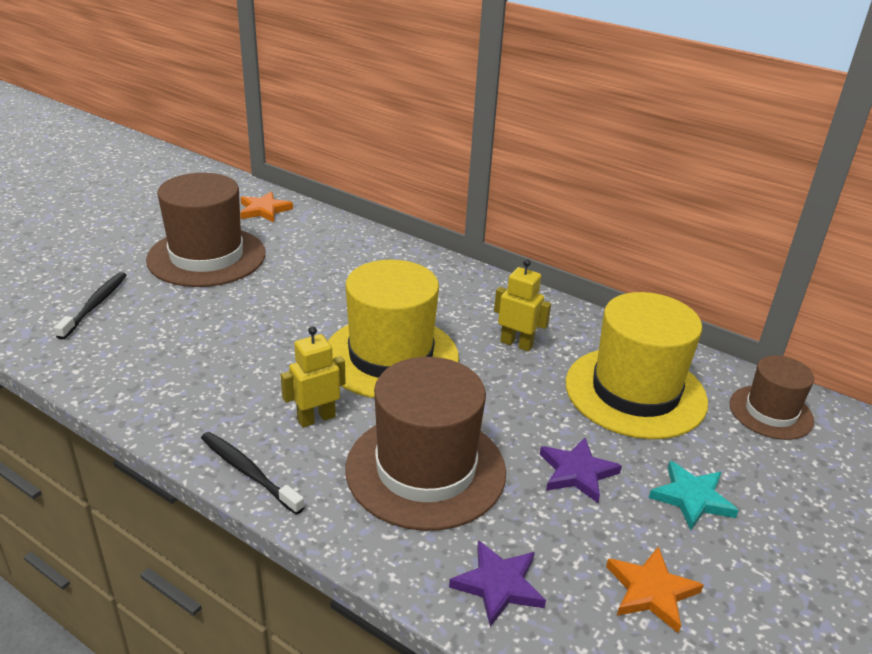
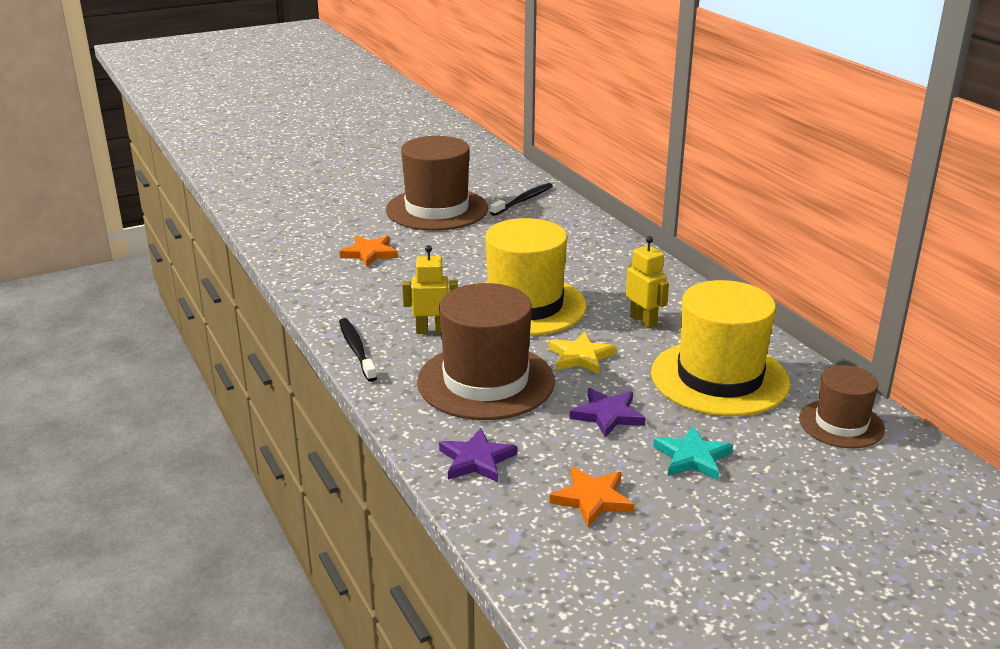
camera: 30 degrees right, 5 degrees down
(95, 305) = (330, 226): black toothbrush -> black toothbrush (523, 200)
(264, 210) = (511, 184): orange star -> orange star (369, 253)
(494, 406) = (580, 357): none -> yellow star

